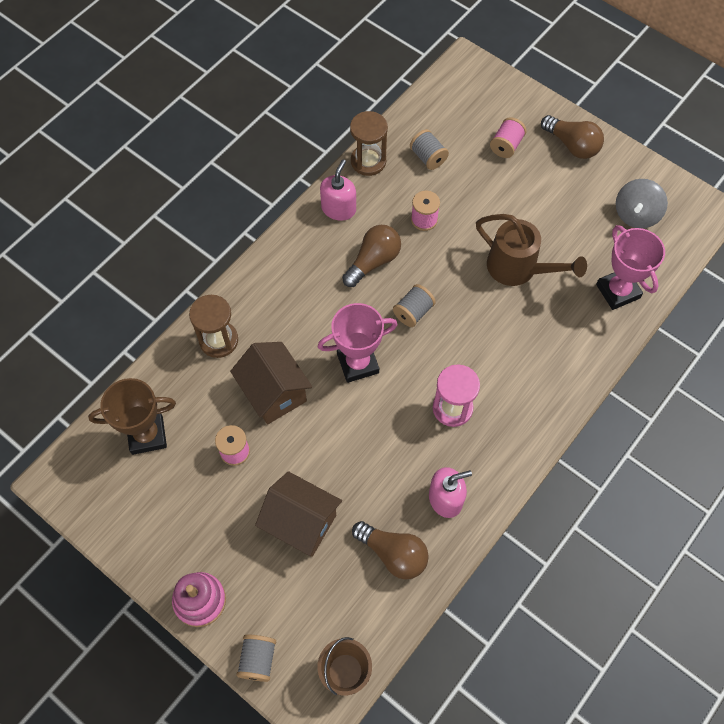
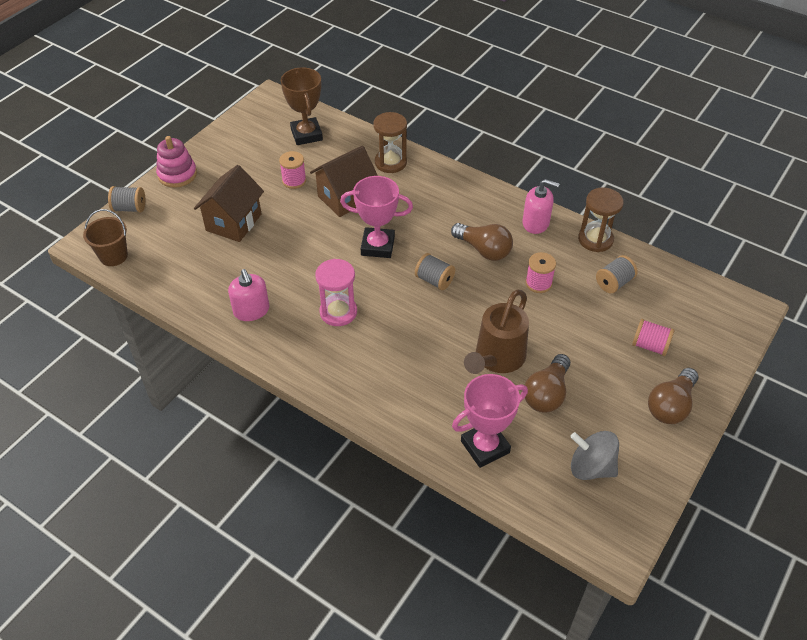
camera: 85 degrees right, 15 degrees down
(358, 363) = (377, 246): pink trophy -> pink trophy turned 60 degrees counterclockwise
(393, 553) = (204, 279): brown light bulb -> brown light bulb (547, 393)

